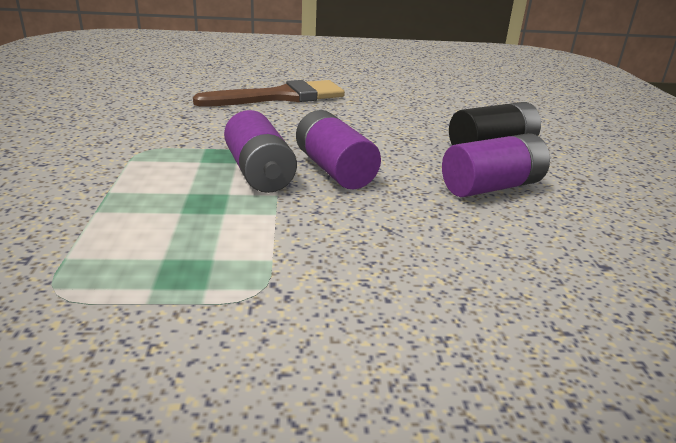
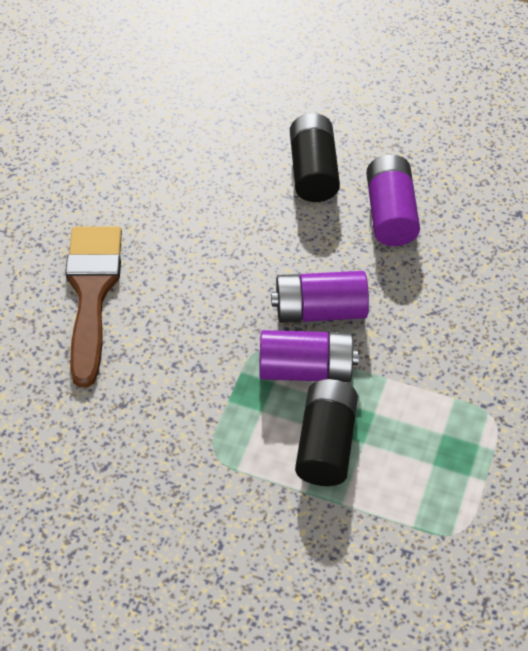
camera: 65 degrees left, 25 degrees up
(171, 193) = (326, 444): none -> black battery

